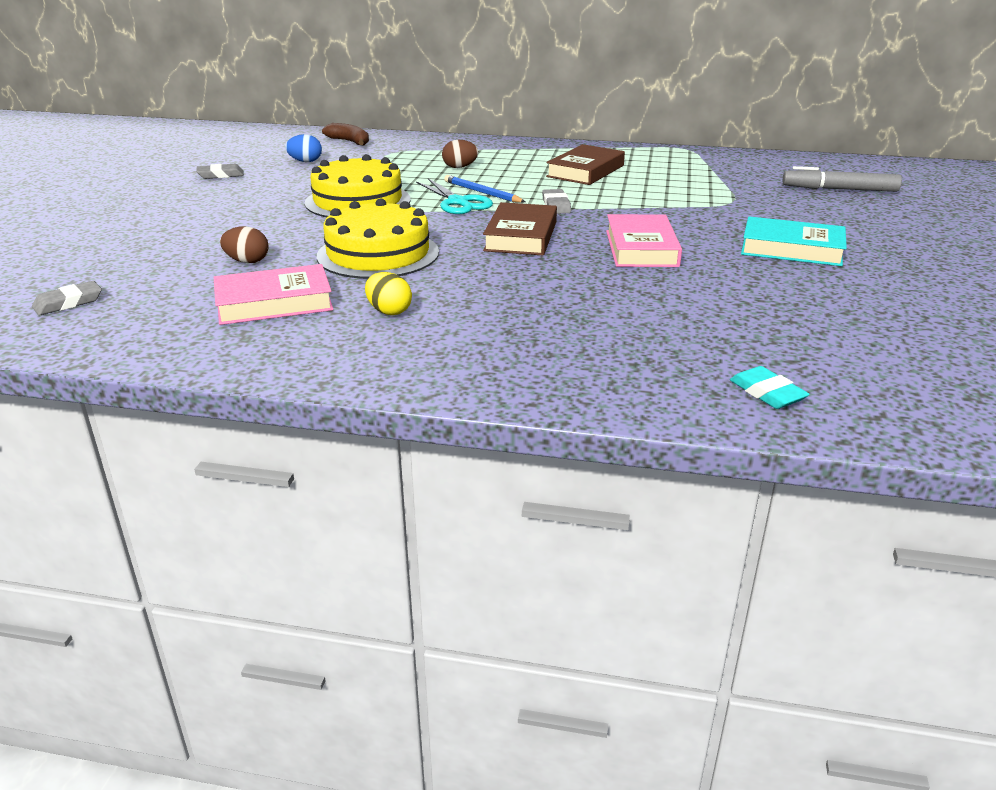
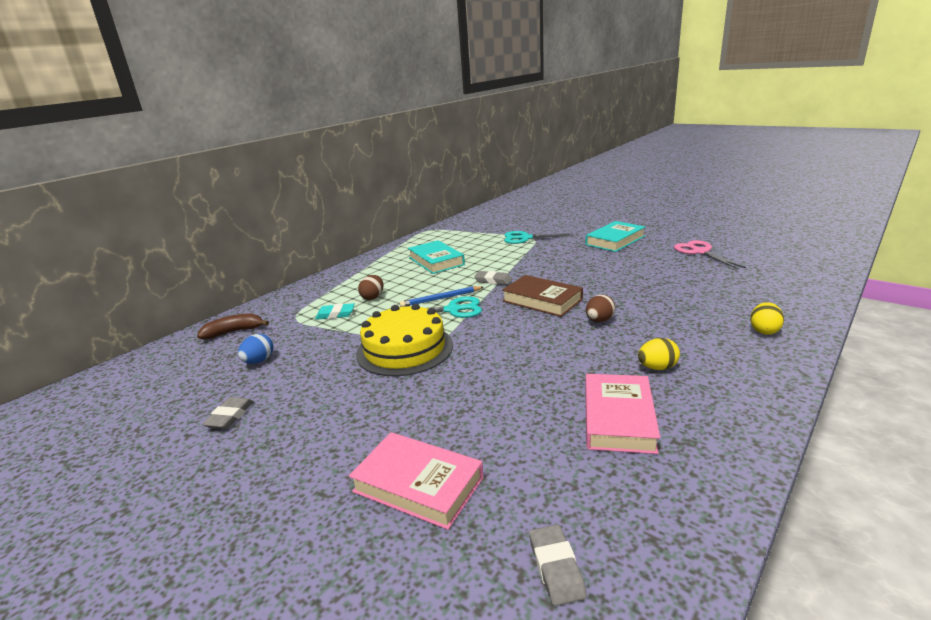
camera: 60 degrees left, 5 degrees down
(247, 261) = (510, 423): brown egg -> brown egg (599, 321)
(378, 254) = (537, 356): yellow cake -> none
(540, 369) = (764, 330): none -> yellow egg
(585, 171) = (436, 261): brown book -> turquoise book
(641, 248) = (589, 272): pink book -> pink book (418, 485)
(725, 198) = (525, 238): none -> turquoise scissors
(767, 393) = (796, 282): turquoise eraser -> turquoise eraser (335, 314)
(820, 311) = (700, 252): none -> pink scissors
(839, 189) = (538, 215): grey marker -> none

